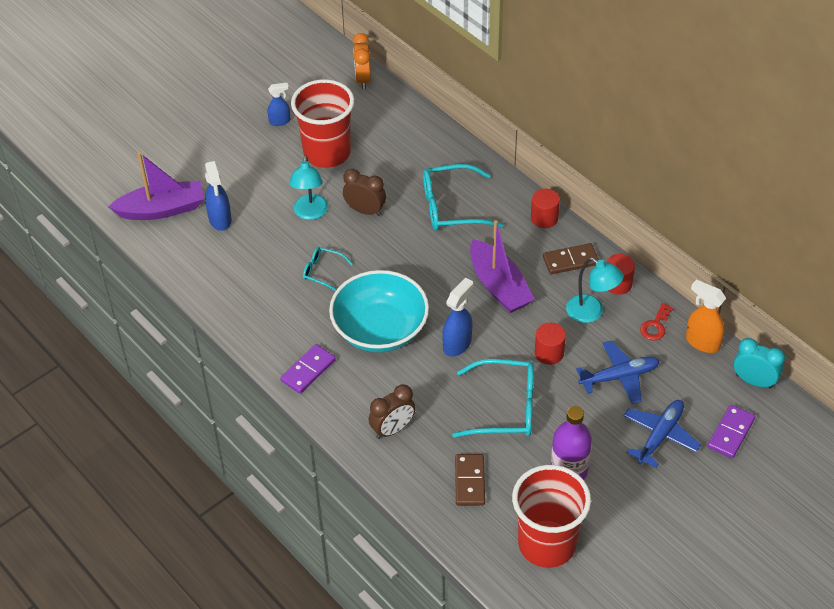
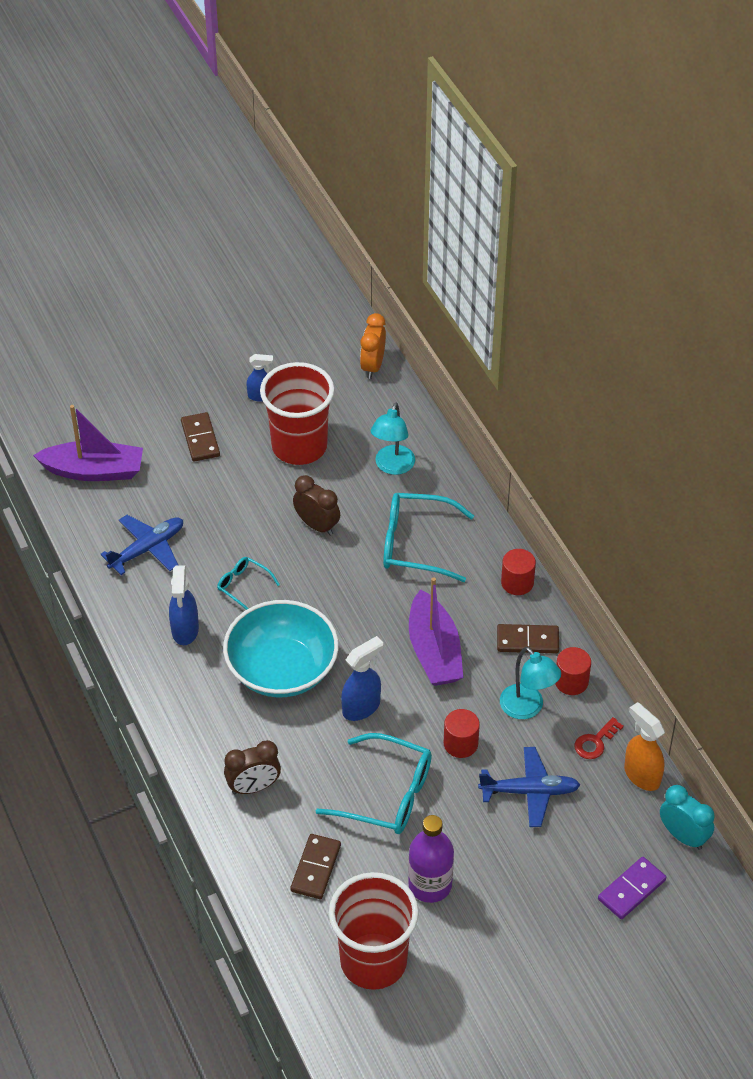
camera: 15 degrees right, 0 degrees up
(220, 220) = (153, 498): blue spray bottle -> blue spray bottle (185, 630)
(242, 165) = (200, 439): none -> brown domino
(308, 370) = (186, 696): purple domino -> none
(310, 213) = (254, 514): turquoise lamp -> turquoise lamp (392, 466)
(660, 436) = (549, 872): blue plane -> blue plane (147, 549)

